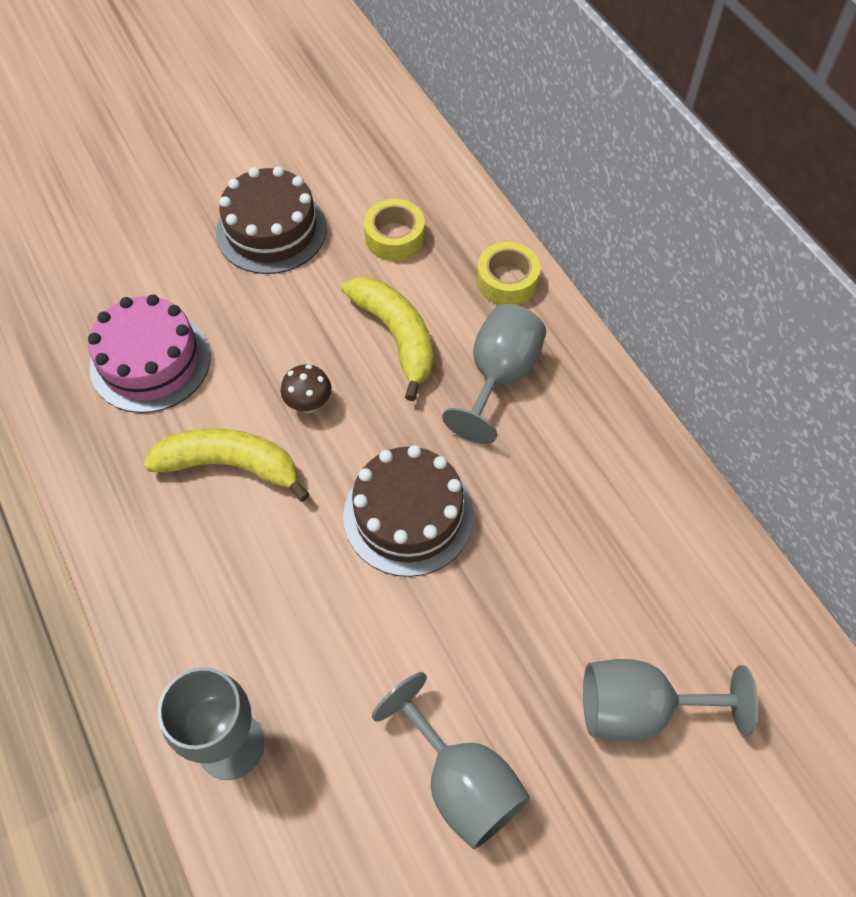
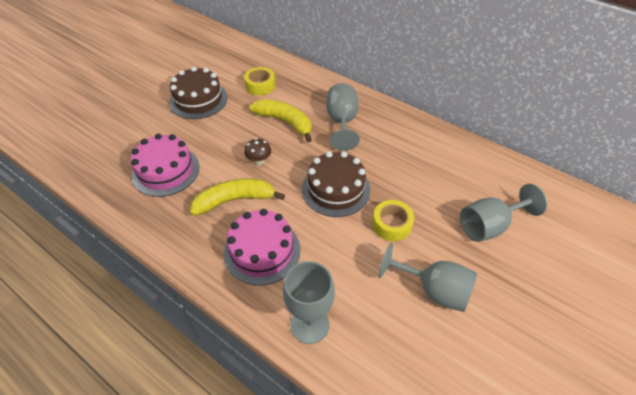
camera: 25 degrees left, 10 degrees down
(225, 581) = (262, 251): none -> pink cake
(507, 281) = (322, 86): yellow tape -> yellow tape (392, 224)

